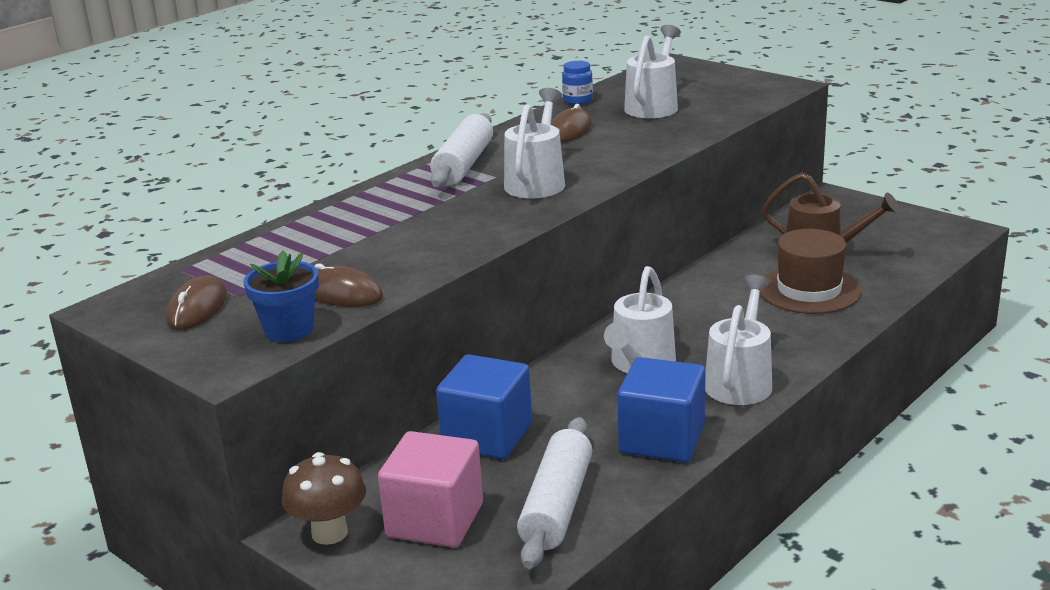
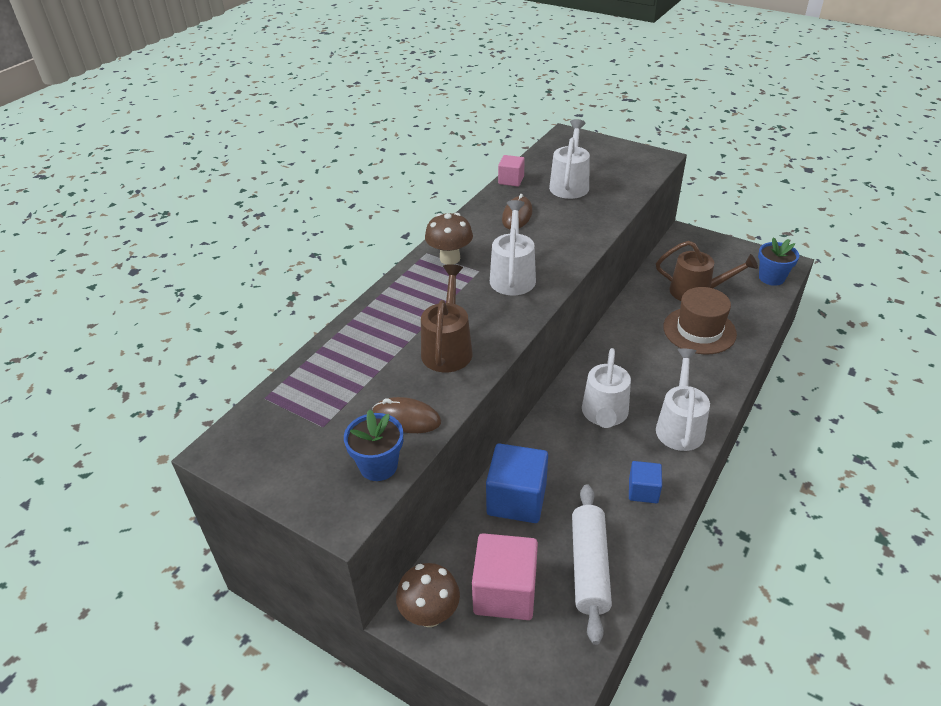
camera: 10 degrees left, 15 degrees up
(197, 308) = (295, 445): brown mouse -> none
(423, 238) = (448, 348): none -> brown watering can
(464, 165) = (450, 258): white rolling pin -> brown mushroom
(578, 100) = (511, 180): blue jar -> pink cube
(662, 439) = (643, 491): blue cube -> blue cube, size x0.55
(937, 243) = (771, 278): none -> blue flower pot

